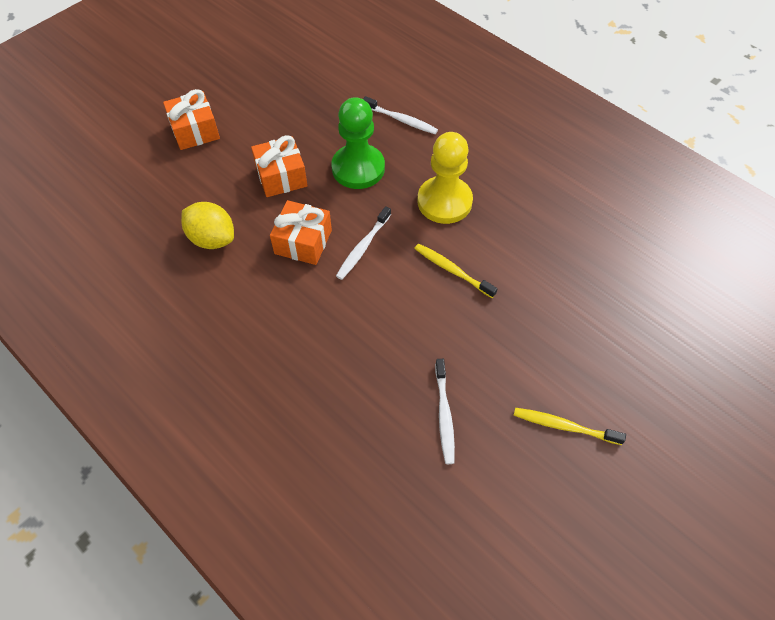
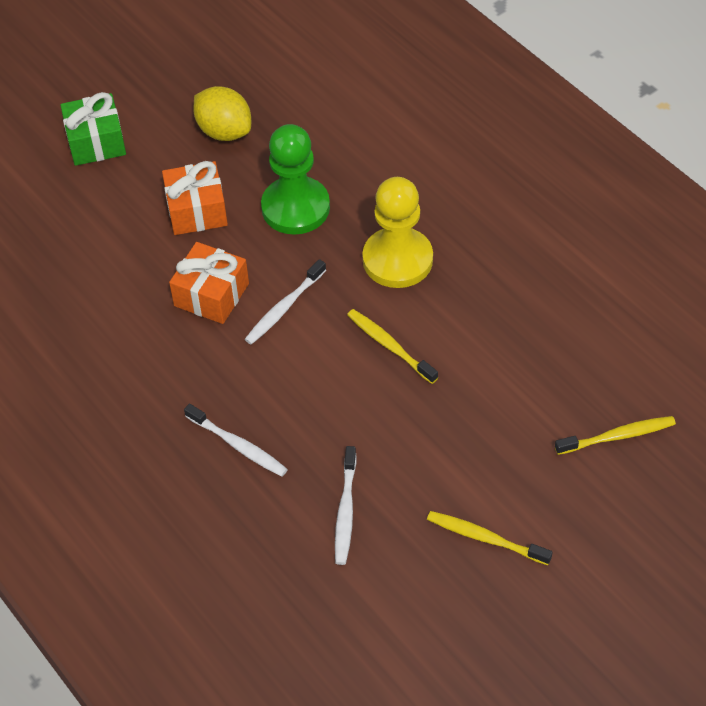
camera: 10 degrees right, 5 degrees down
(195, 131) = (96, 142): orange gift -> green gift
(212, 239) = (101, 281): yellow lemon -> yellow lemon (224, 131)
(401, 120) = (363, 148): white toothbrush -> white toothbrush (238, 445)
(647, 327) = (617, 436): none -> yellow toothbrush

